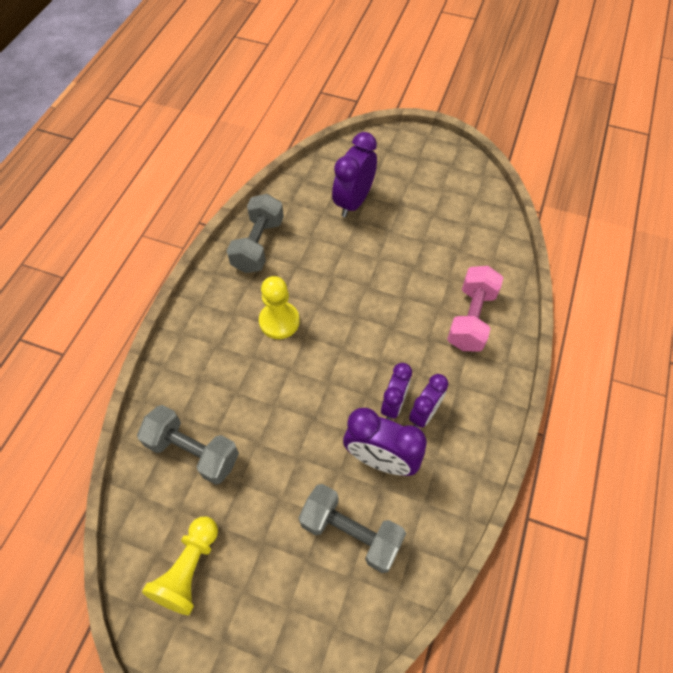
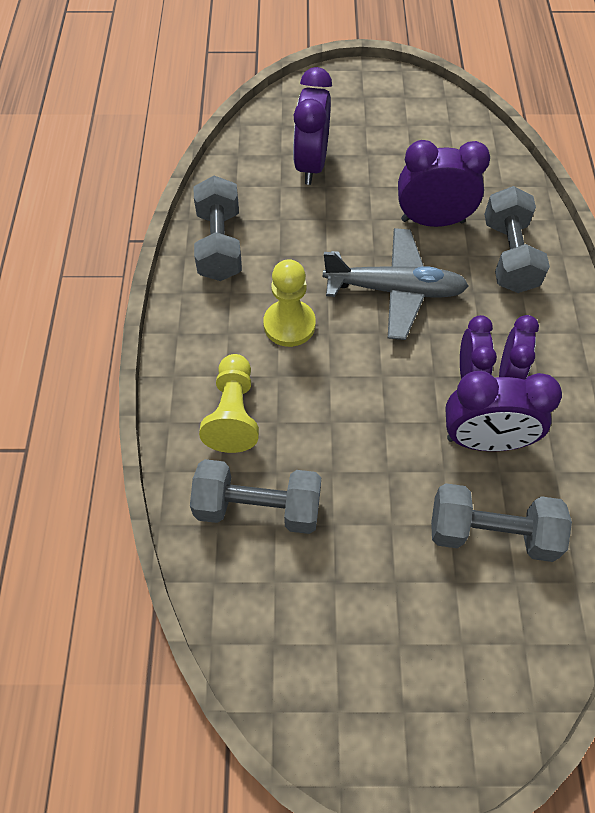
camera: 20 degrees left, 0 degrees up
(189, 569) = (322, 645): yellow pawn -> yellow pawn (233, 413)
(369, 319) = (395, 290): none -> grey plane
(425, 272) = (432, 221): none -> purple clock
(471, 318) = (509, 256): pink dumbbell -> grey dumbbell

